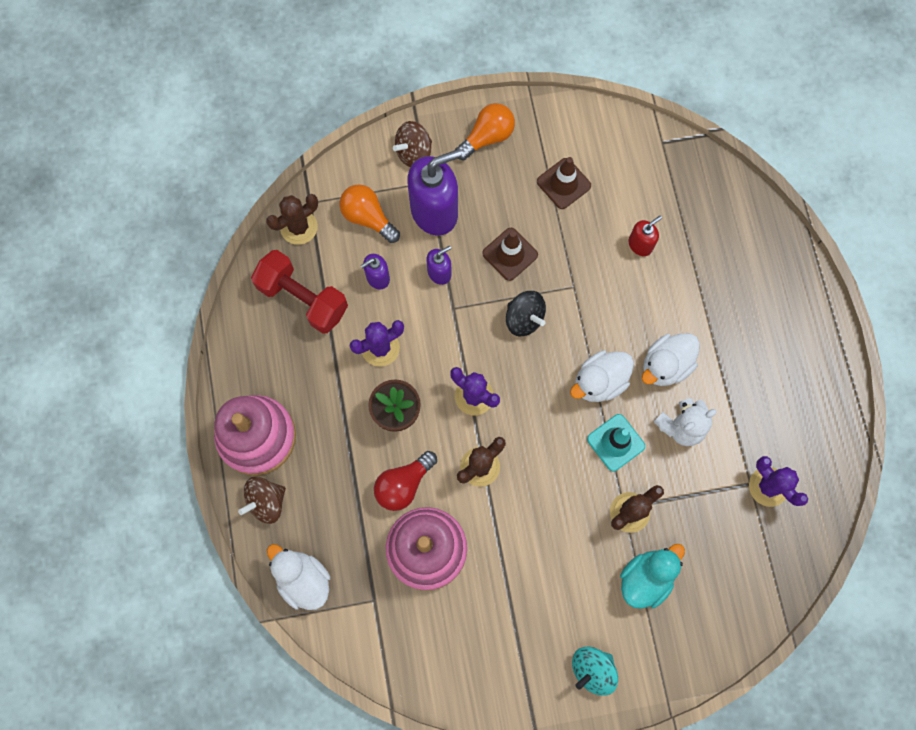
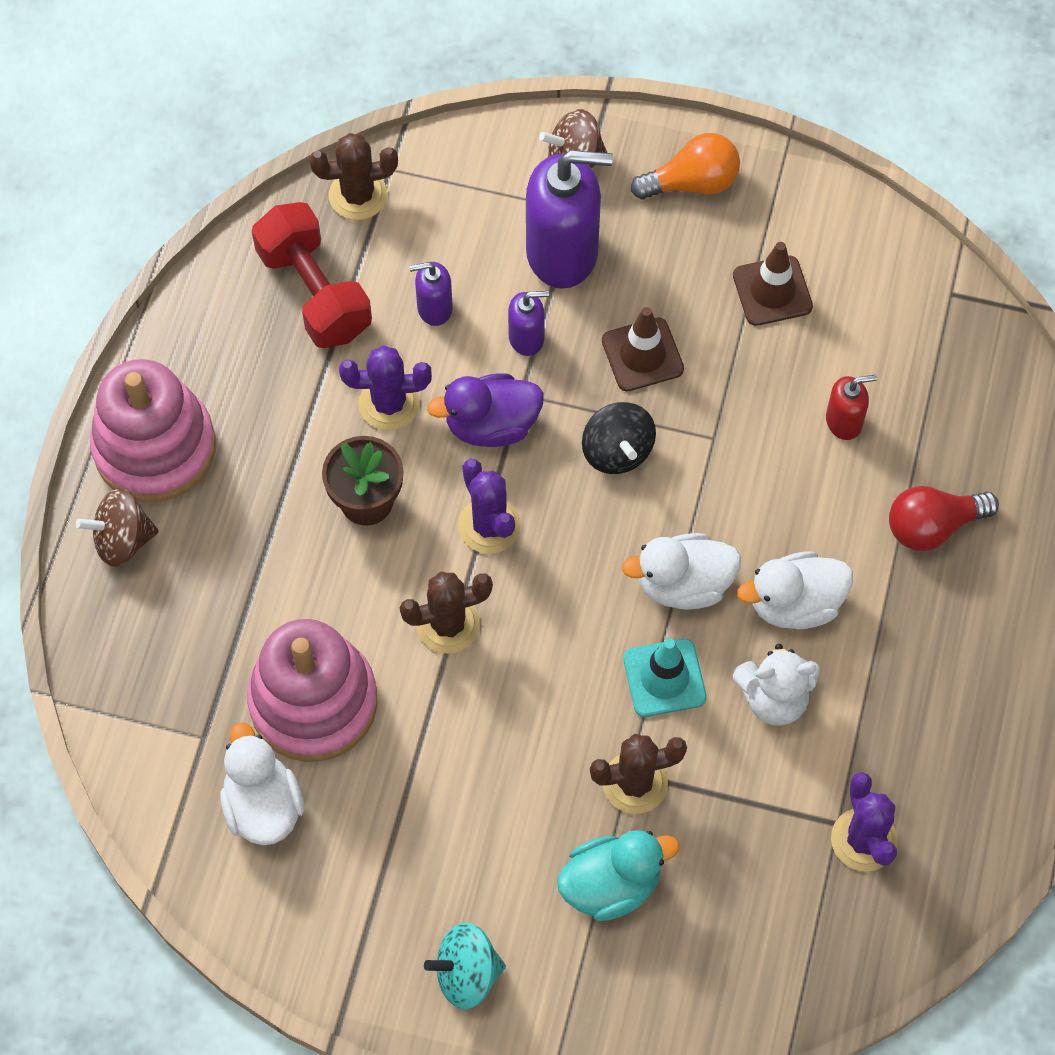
camera: 25 degrees right, 10 degrees down
(303, 579) = (120, 665): white duck -> white duck (263, 806)
(368, 218) = (463, 222): orange light bulb -> none
(403, 484) = (326, 600): red light bulb -> red light bulb (932, 526)
(445, 335) = (491, 425): none -> purple duck

